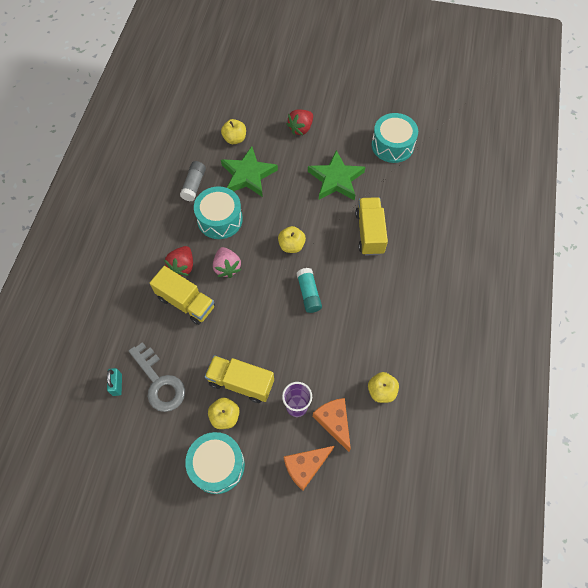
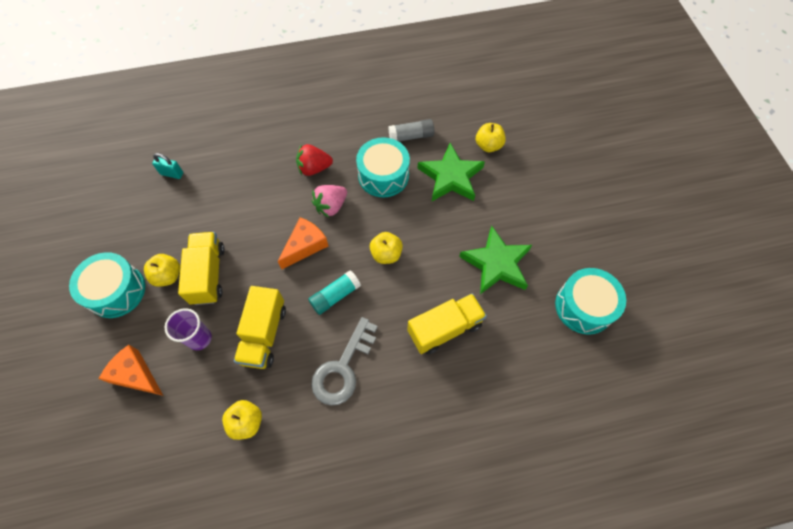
camera: 65 degrees right, 0 degrees up
(117, 385) = (172, 173): turquoise padlock -> turquoise padlock turned 45 degrees clockwise
(159, 382) = (185, 205): grey key -> grey key (343, 367)
(186, 302) = (276, 189): yellow truck -> yellow truck (264, 334)
(301, 128) = (542, 200): red strawberry -> none
(334, 422) = (193, 384): orange cheese -> orange cheese (305, 246)

